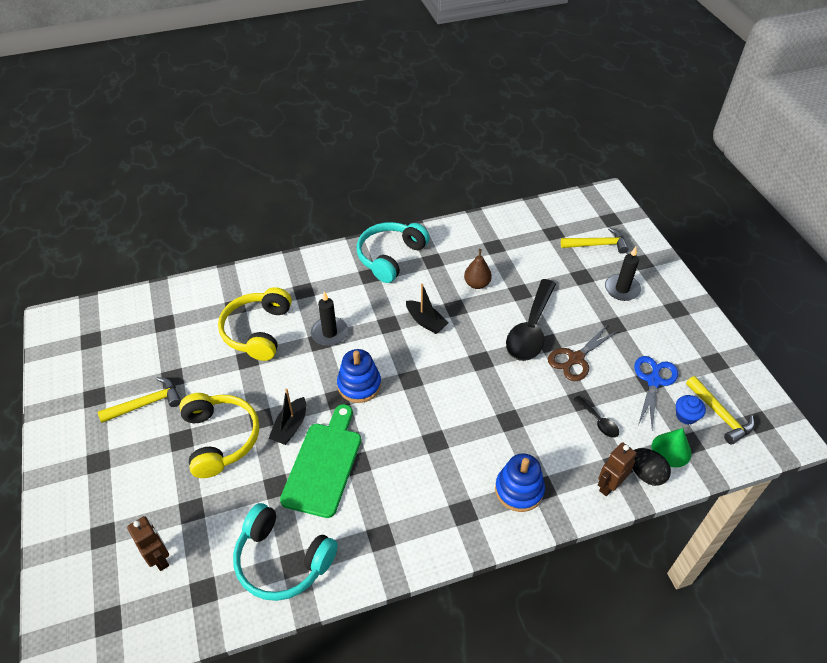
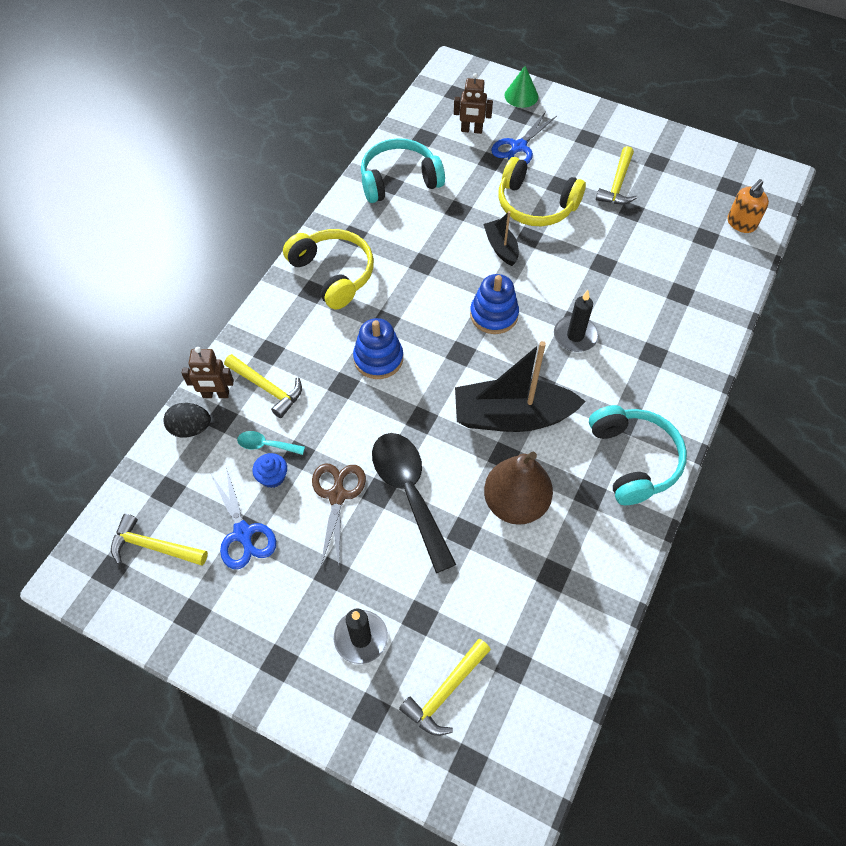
camera: 135 degrees right, 10 degrees up
(131, 313) = (741, 223): none -> orange soap dispenser
(154, 502) = (518, 147): none -> blue scissors
(257, 331) = (631, 289): yellow headphones -> yellow headphones (333, 273)
(324, 465) = (444, 244): green cutting board -> none
(426, 322) = (512, 416): black boat -> black boat, size x1.97
(477, 284) = (515, 503): brown pear -> brown pear, size x1.75
(519, 490) = (285, 336): blue stacking toy -> blue stacking toy (378, 359)
(566, 460) = (267, 388): none -> yellow hammer
(598, 421) = (266, 445): black spoon -> turquoise spoon
(609, 485) = (216, 394): brown robot -> brown robot turned 90 degrees clockwise
(671, 450) = (181, 469): green cone -> green cone (521, 96)
(686, 416) = (187, 518): blue cupcake -> blue cupcake (272, 477)

